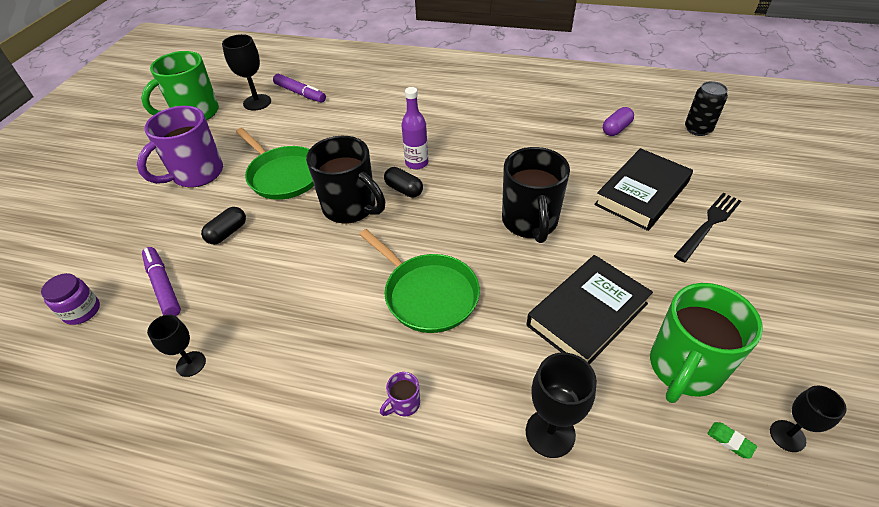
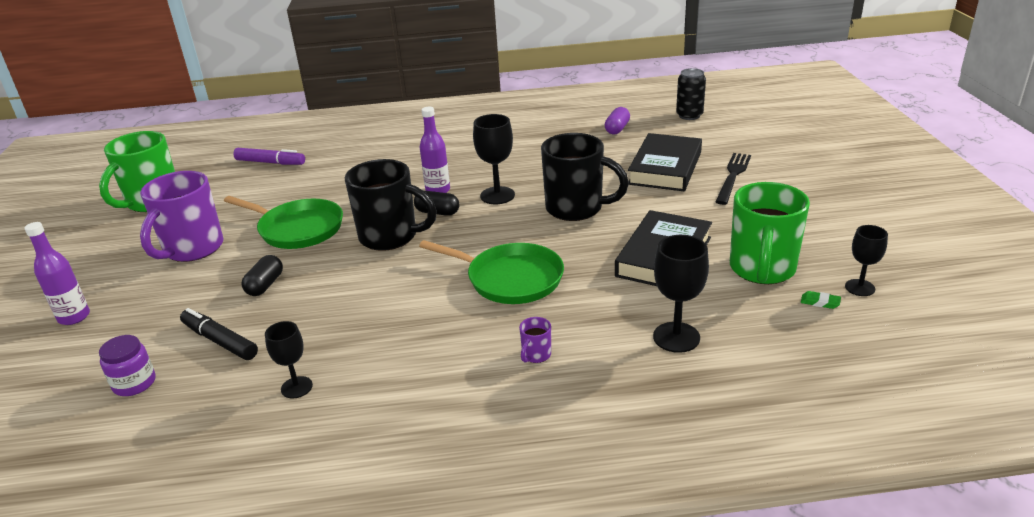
camera: 20 degrees left, 15 degrees down
(81, 222) = (74, 317): none -> purple bottle
(163, 286) = (220, 341): purple marker -> black marker
(257, 102) = (223, 179): black goblet -> black goblet (497, 195)
(530, 222) = (576, 209): black mug -> black mug turned 45 degrees counterclockwise

